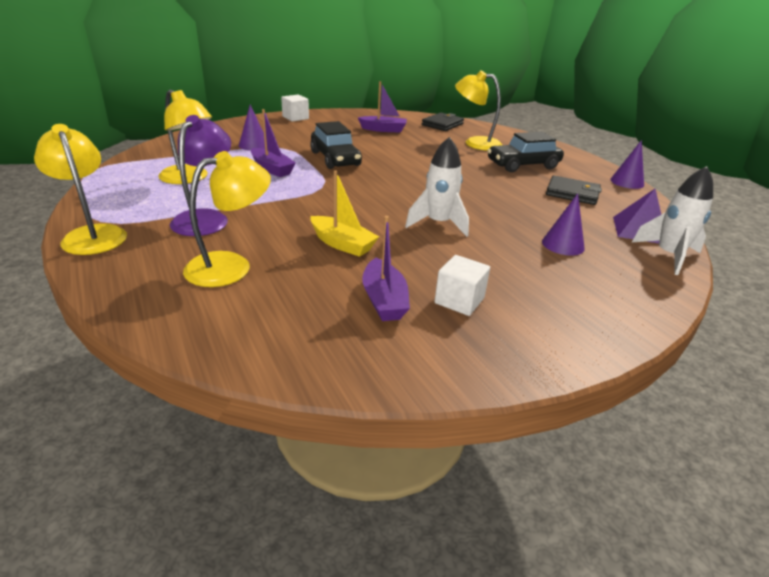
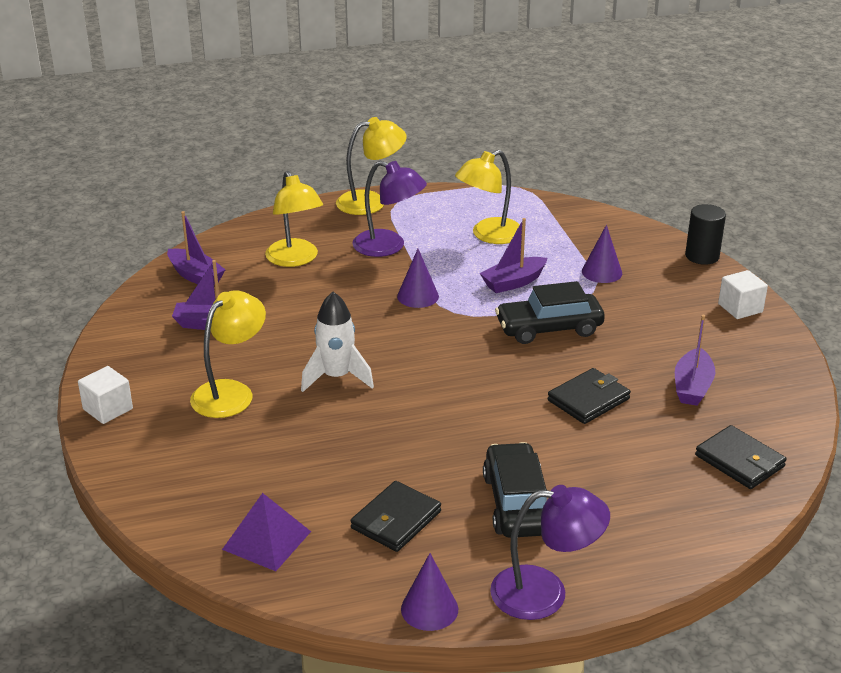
camera: 105 degrees right, 0 degrees up
(231, 122) = (702, 256): none -> black cylinder
(275, 333) = (195, 276): none -> purple boat
(342, 244) = (312, 313): yellow boat -> none
(412, 150) = (588, 400): none -> black wallet
(459, 300) = (191, 360): white cube -> white cube (108, 409)
(475, 143) = (630, 477): yellow lamp -> yellow lamp (231, 392)
(563, 244) = (257, 456): purple cone -> purple cone (418, 296)
(581, 159) = (545, 593): none -> purple lamp
(668, 256) = (198, 535): white rocket -> none

